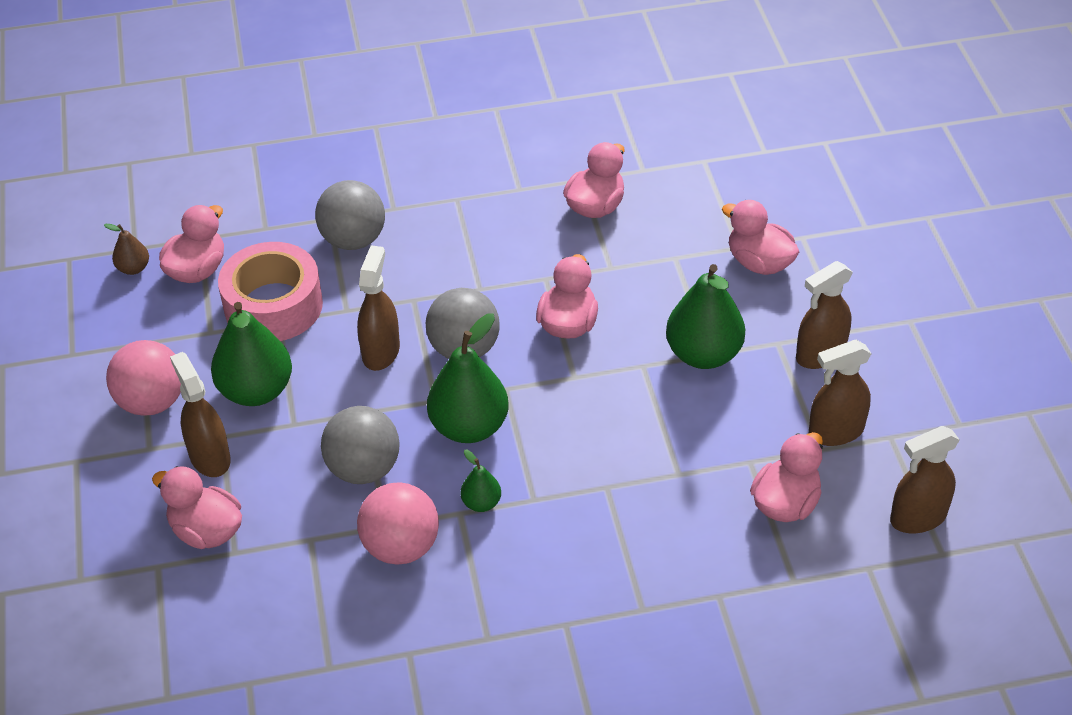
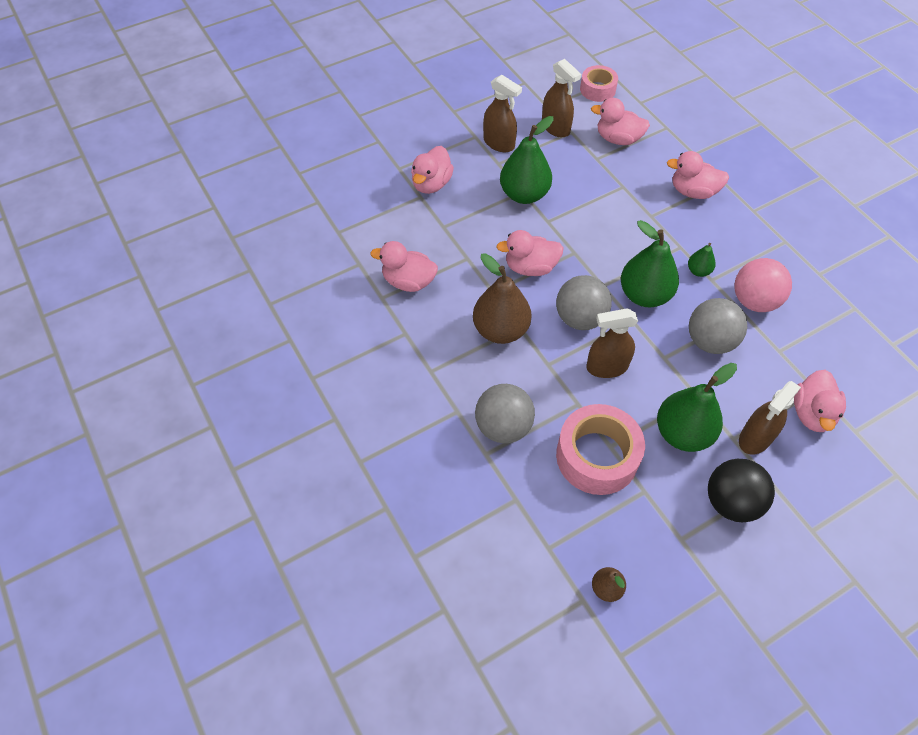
camera: 110 degrees left, 10 degrees up
(152, 402) = (731, 502): pink ball -> black ball
(197, 270) = (585, 532): pink duck -> pink duck (693, 191)
(483, 270) = (501, 330): none -> brown pear
(917, 517) = (597, 89): brown spray bottle -> pink tape

